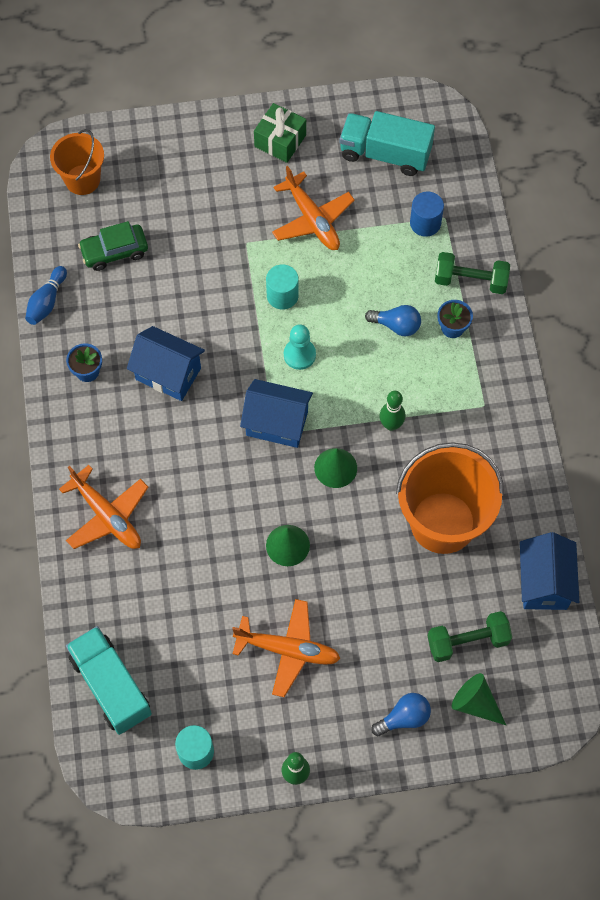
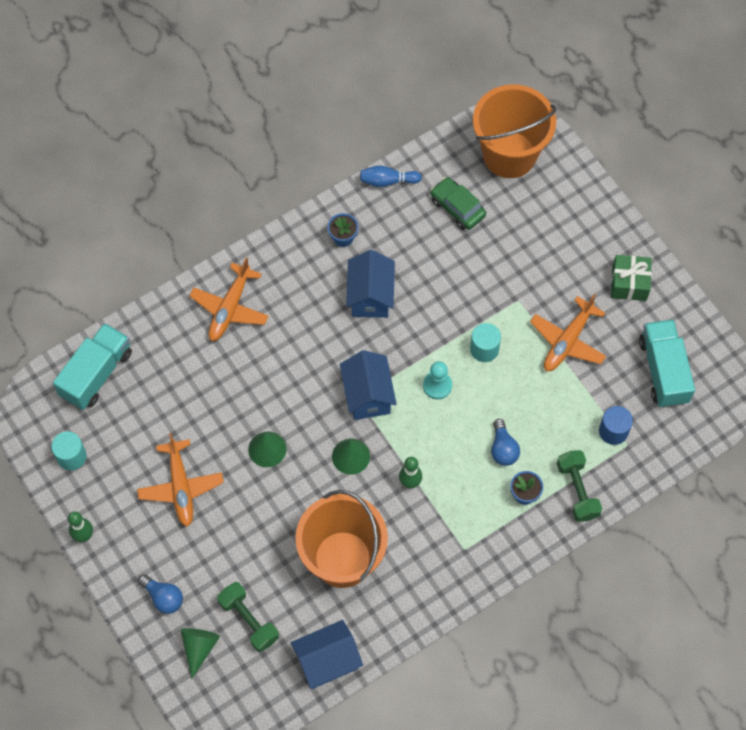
camera: 65 degrees right, 0 degrees up
(82, 180) = (509, 154): orange bucket -> orange bucket, size x1.71

